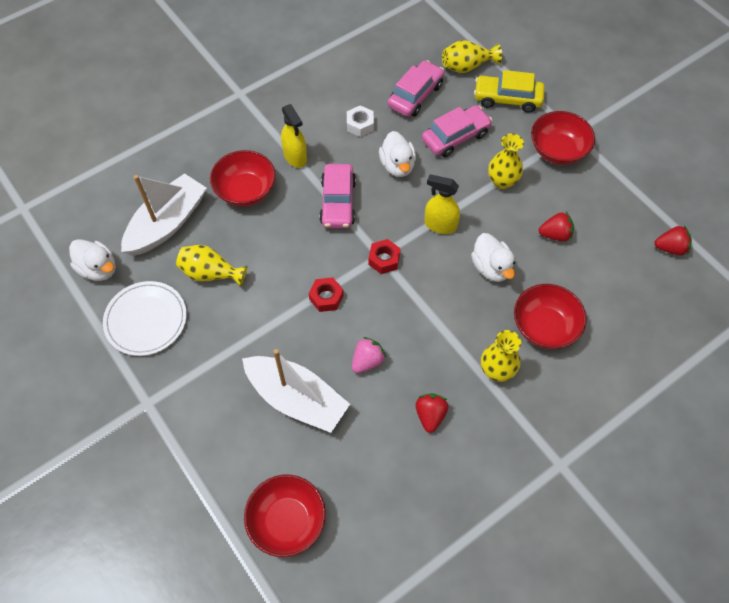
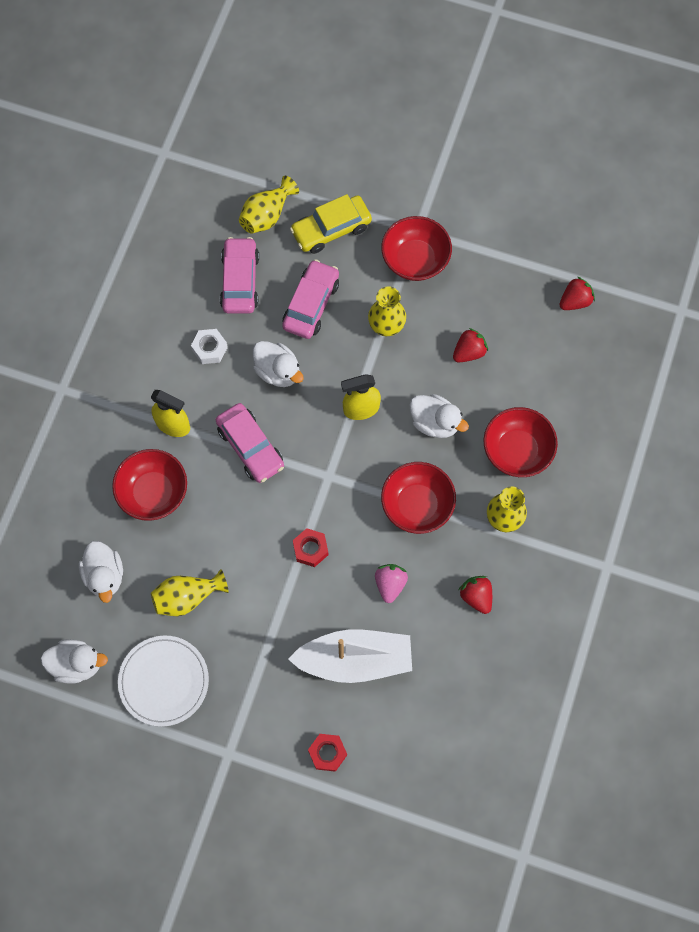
camera: 35 degrees left, 10 degrees up
(167, 223) = (105, 575): white boat -> white duck
(287, 521) = (425, 766): red bowl -> red bowl (417, 505)
(384, 259) = (335, 477): red nut -> red nut (327, 753)

